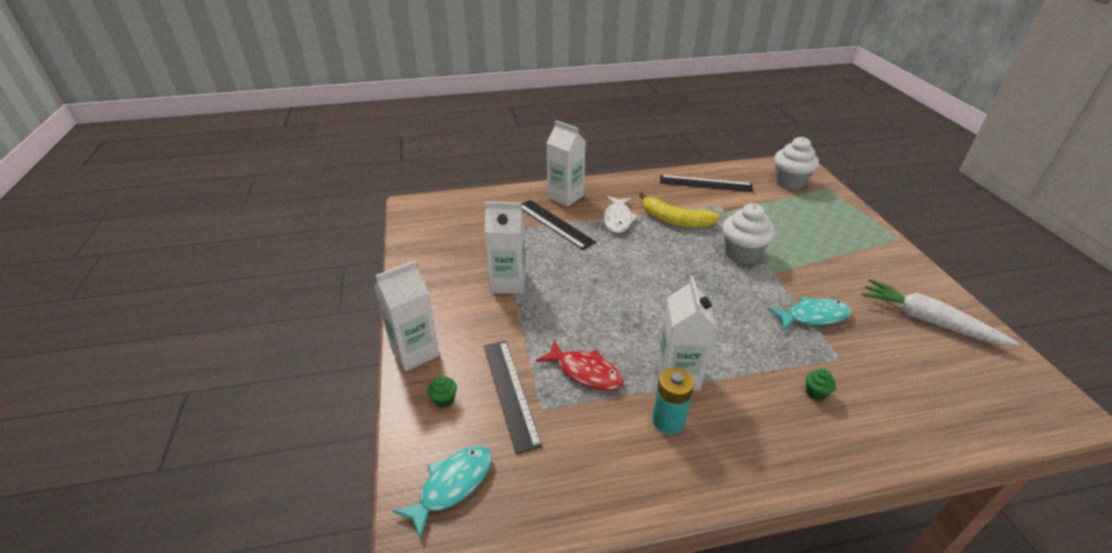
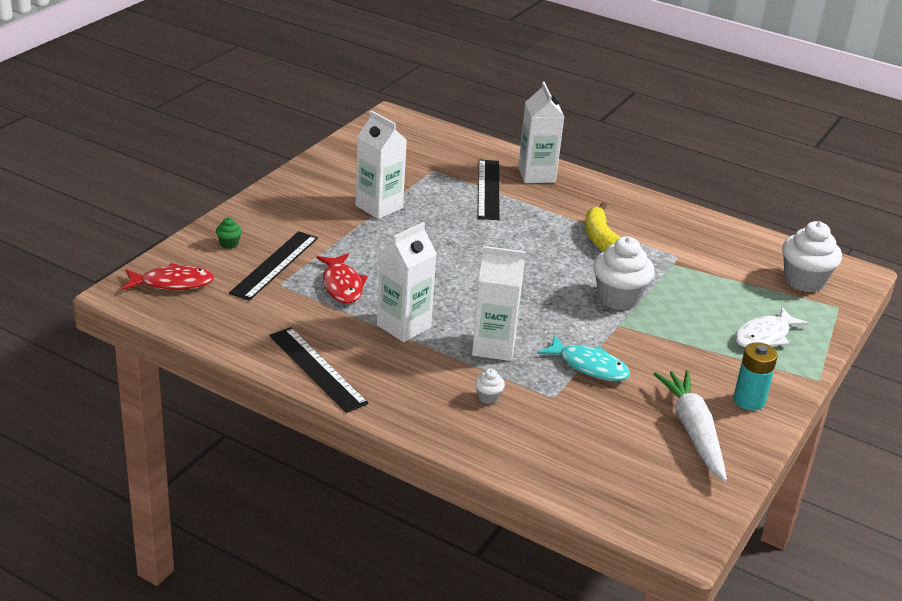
camera: 40 degrees right, 5 degrees down
(415, 352) = (249, 209): white carton -> white carton (493, 347)
(452, 485) = (172, 283): turquoise fish -> red fish
(618, 219) = (552, 215): white fish -> white fish (764, 336)
(668, 421) = (351, 340): turquoise battery -> turquoise battery (749, 400)
(705, 183) = (702, 235): black ruler -> black ruler (317, 369)
(815, 393) = (488, 397): green cupcake -> white cupcake

